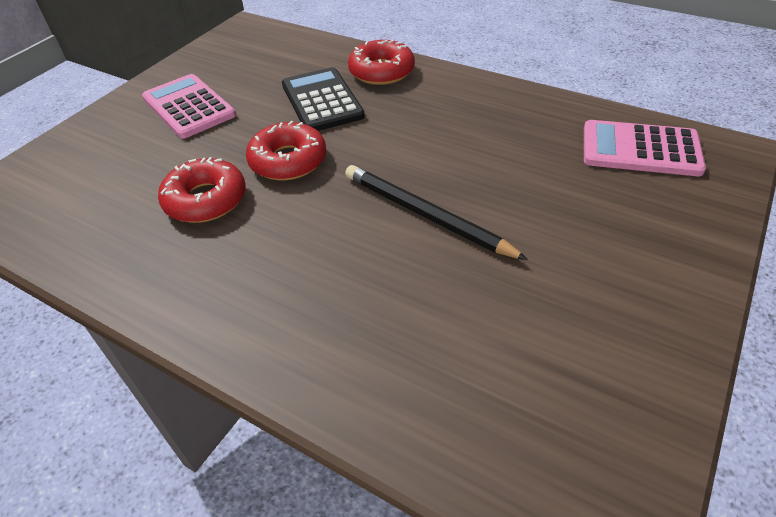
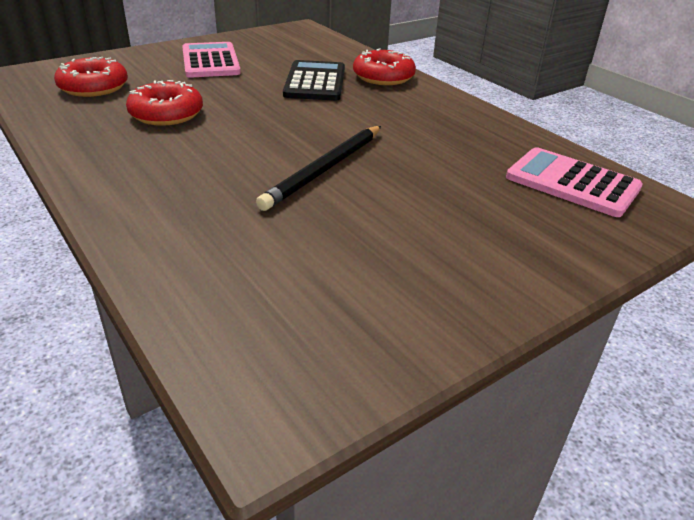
camera: 20 degrees right, 10 degrees down
(288, 161) = (251, 109): red donut -> red donut (93, 87)
(425, 215) = (325, 169): black pencil -> black pencil turned 120 degrees counterclockwise

